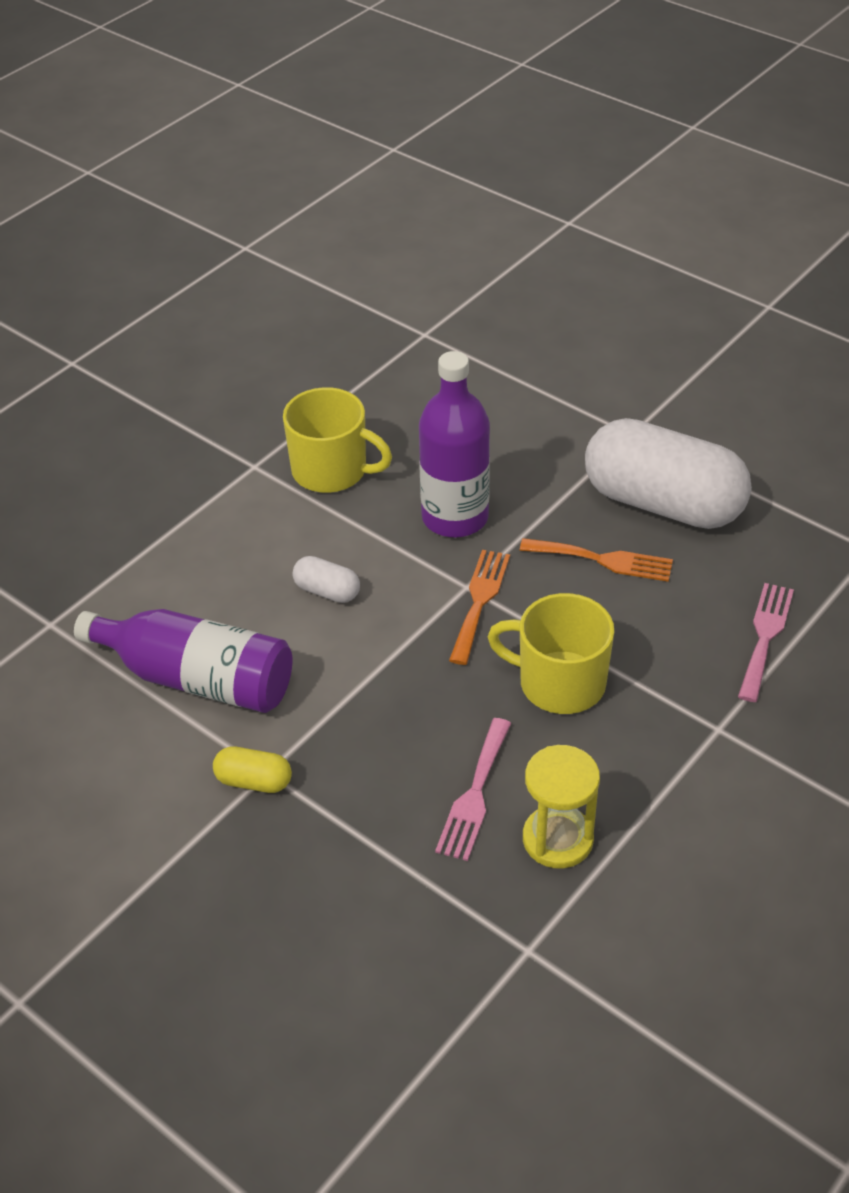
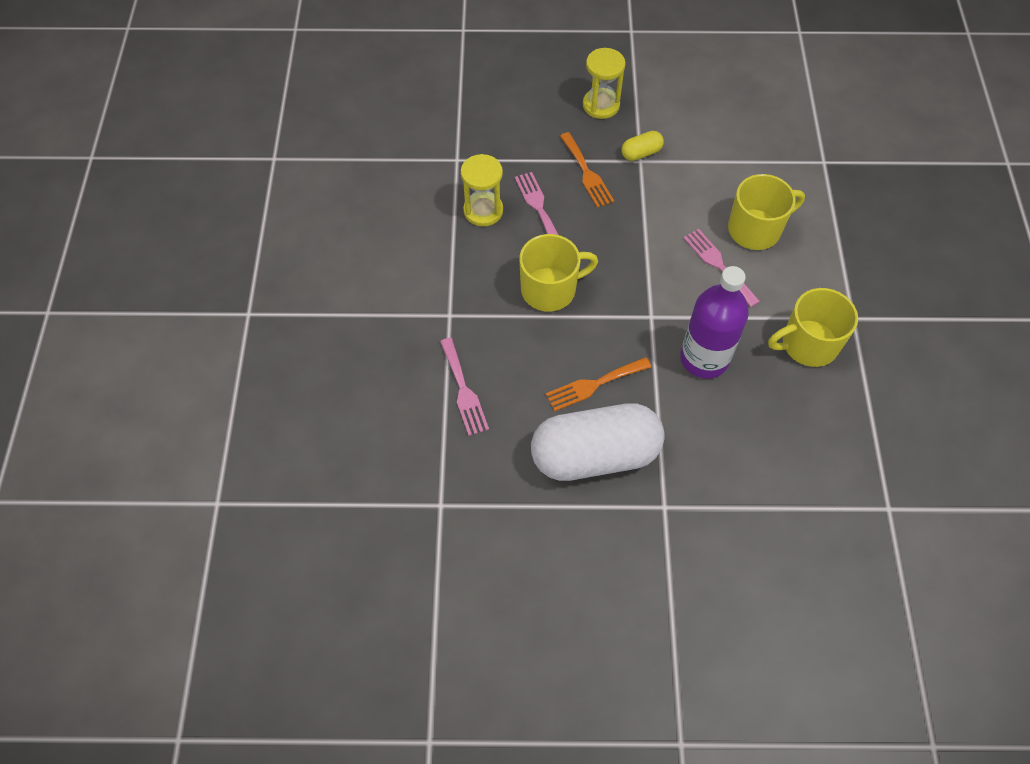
camera: 140 degrees right, 15 degrees up
(197, 678) = (723, 180): purple bottle -> none
(223, 894) = (601, 105): none -> yellow hourglass
(235, 601) = (756, 229): none -> yellow mug
(327, 591) = (718, 265): white capsule -> pink fork
(479, 601) = (635, 311): orange fork -> orange fork (586, 173)

